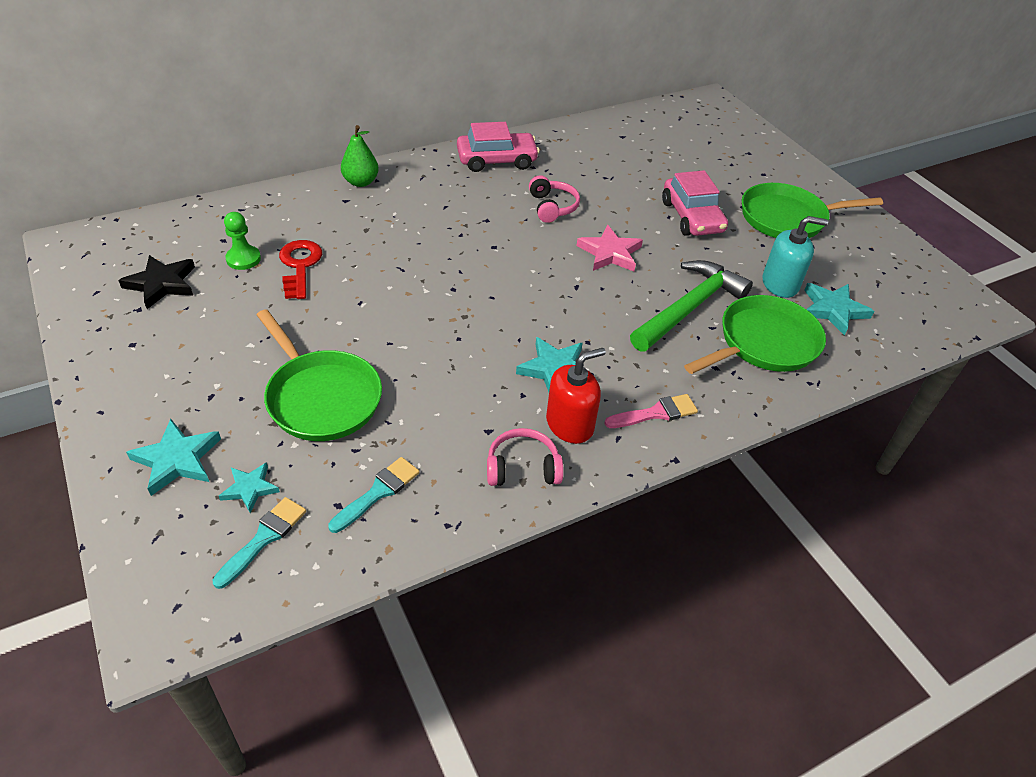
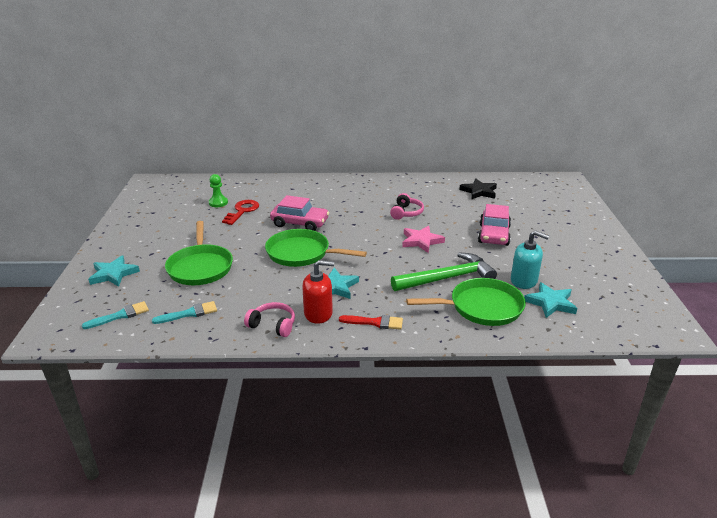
camera: 30 degrees right, 15 degrees down
(162, 284) = (172, 205): black star -> black star (479, 191)
(250, 488) = (133, 294): turquoise star -> none
(361, 182) = (307, 182): green pear -> none
(496, 160) = (393, 185): pink car -> pink car (300, 223)
(656, 413) = (375, 322): pink brush -> red brush
(787, 218) = (563, 248): green pan -> green pan (301, 253)

